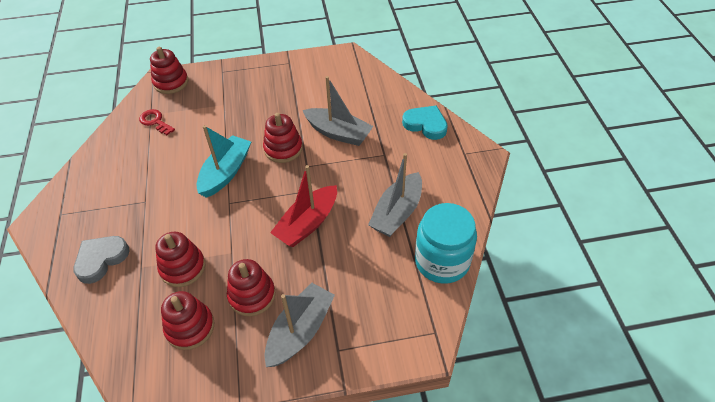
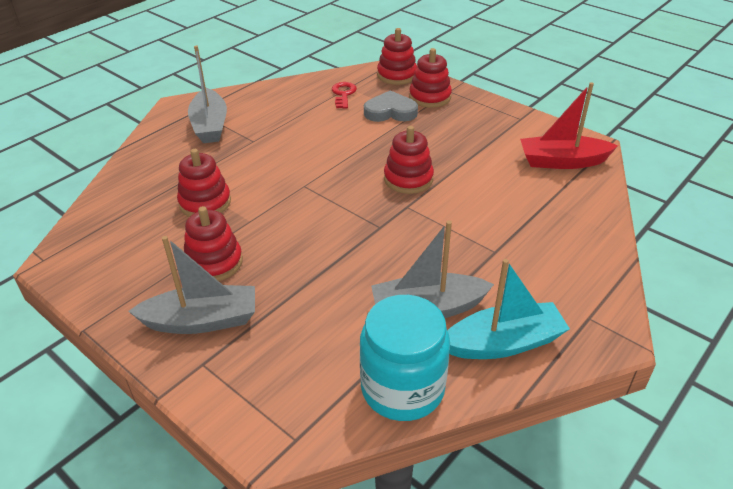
camera: 50 degrees right, 10 degrees down
(101, 259) = (172, 156): grey heart -> grey heart (390, 111)
(190, 327) = (146, 245): red stacking toy -> red stacking toy (430, 97)
(226, 172) = (336, 163): turquoise boat -> turquoise boat (504, 343)
(307, 223) = (336, 249): red boat -> red boat (562, 161)
(338, 133) = (478, 202): grey boat -> grey boat (210, 125)
(425, 124) = (584, 259): turquoise heart -> none

